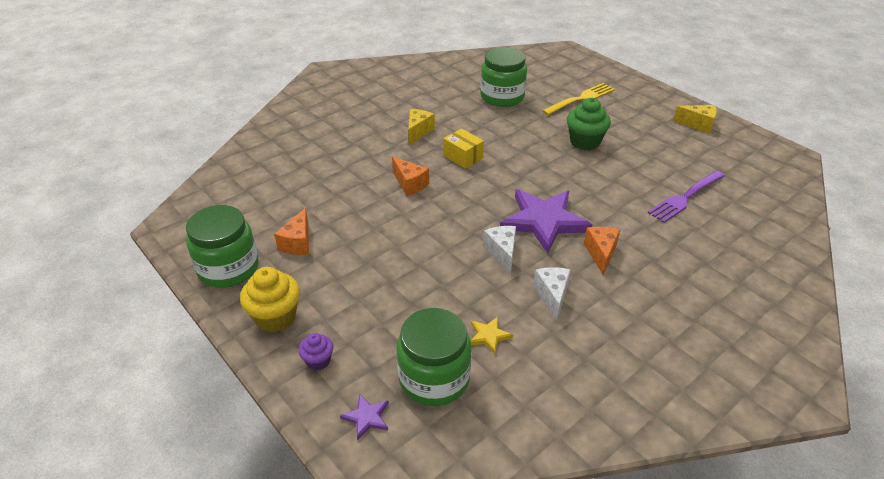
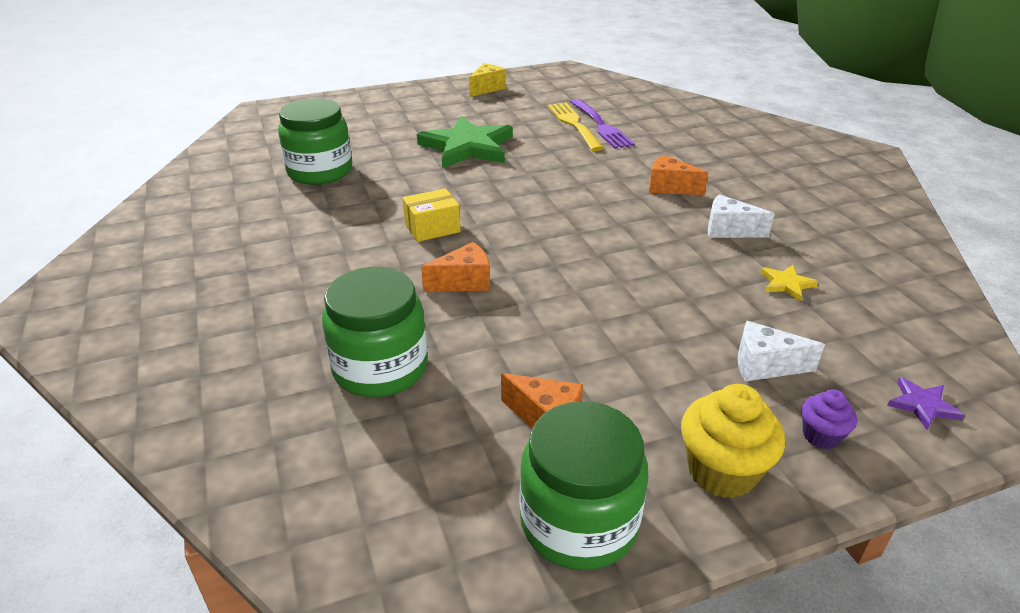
camera: 70 degrees left, 5 degrees down
(418, 132) = (339, 250): yellow cheese -> none
(434, 378) = (854, 337): green jar -> green jar (380, 368)
(502, 253) = (645, 244): white cheese -> white cheese (764, 365)
(544, 221) = (600, 205): purple star -> none
(580, 99) = (379, 128): yellow fork -> yellow fork (574, 125)
(585, 142) = (467, 147): green cupcake -> green star

